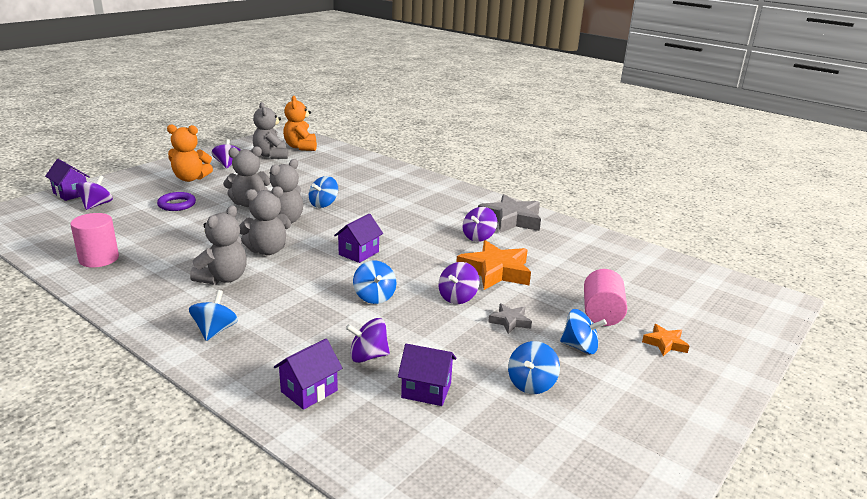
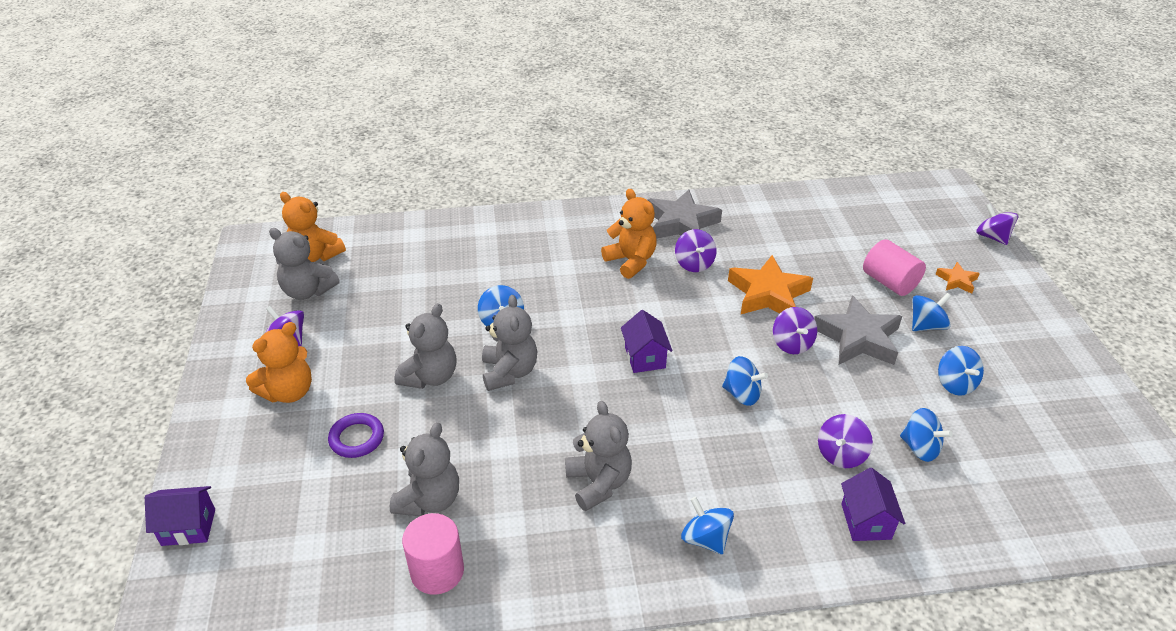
camera: 45 degrees left, 15 degrees up
(96, 205) = (264, 515): purple spinning top -> purple spinning top (992, 237)
(267, 250) = (568, 419): grey teddy bear -> grey teddy bear (429, 500)
(426, 390) = (920, 448): purple house -> blue spinning top
(443, 218) = (631, 261): none -> orange teddy bear
(510, 321) = (858, 338): grey star -> grey star, size x2.01

